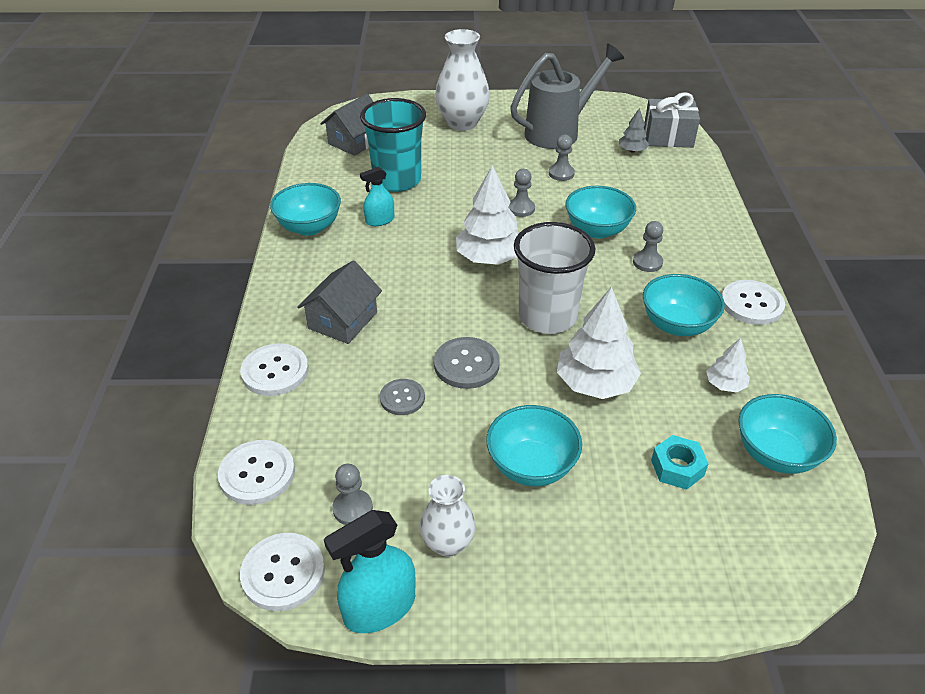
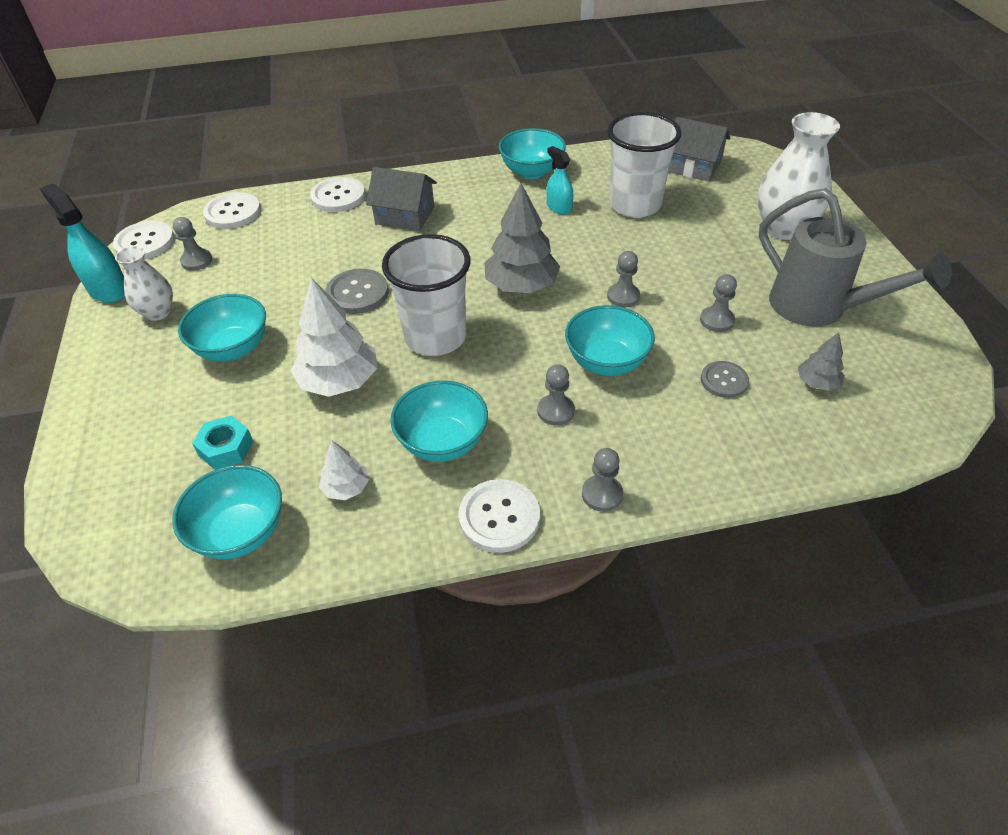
camera: 80 degrees right, 5 degrees up
(397, 180) = (635, 205): turquoise cup -> white cup
(402, 398) = (312, 264): grey button -> grey button (724, 380)
(489, 258) = (521, 285): white tree -> grey tree
(668, 137) = (883, 420): grey gift -> none
(729, 254) = (602, 494): none -> grey pawn

